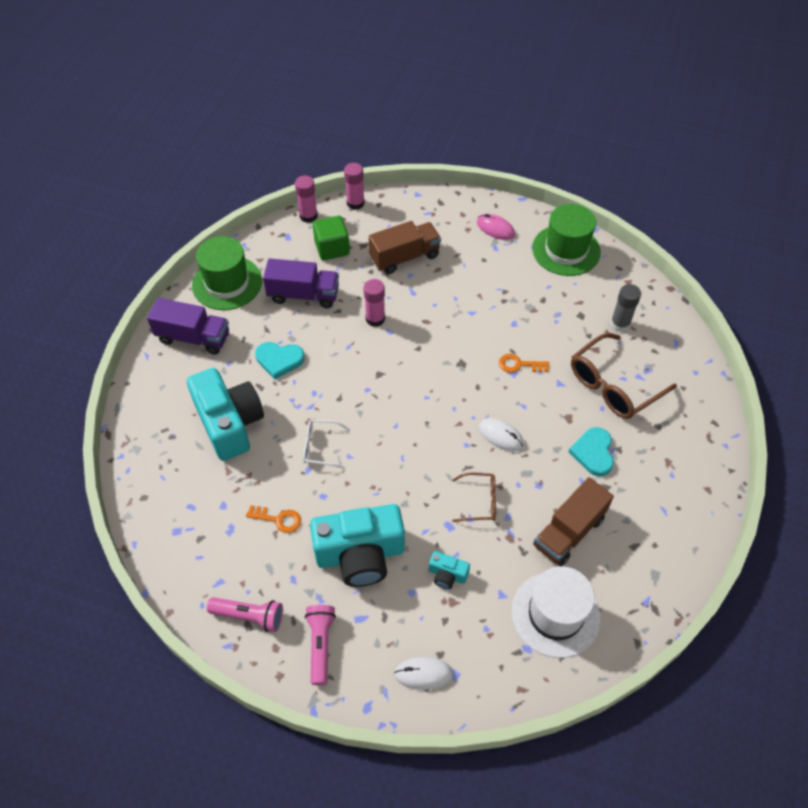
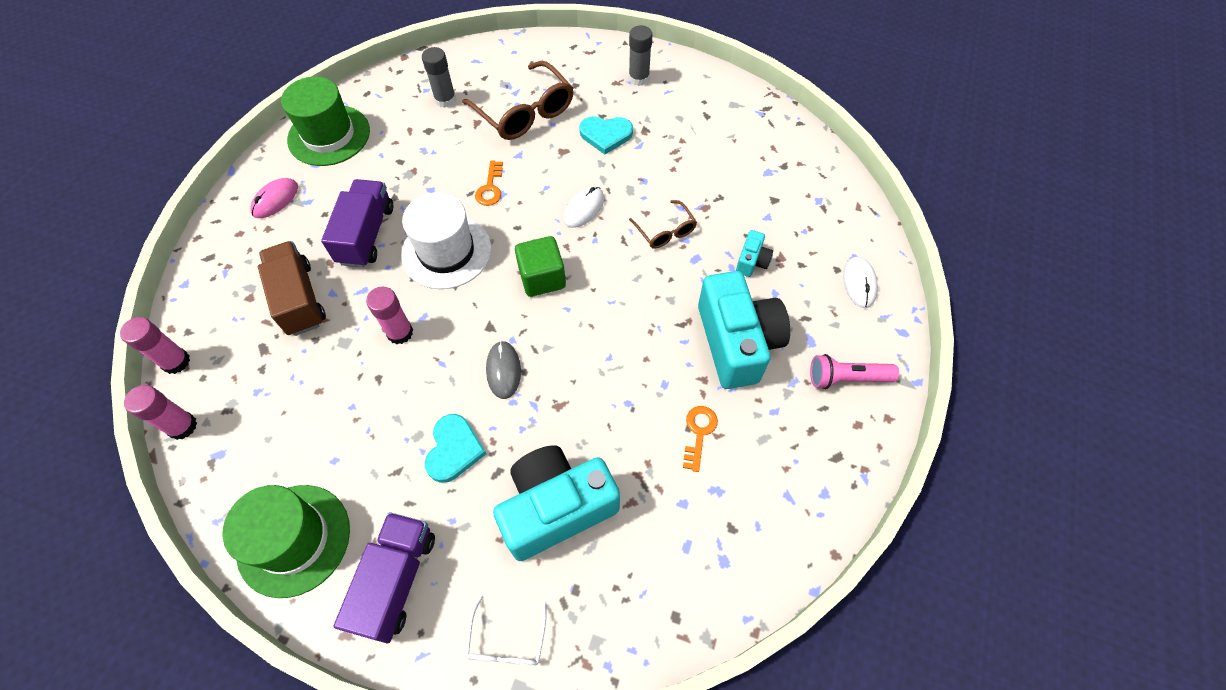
camera: 90 degrees left, 5 degrees up
(249, 616) = (826, 456): pink flashlight -> none
(303, 295) = (341, 424): purple truck -> purple truck (366, 235)
(321, 447) = (596, 389): white glasses -> white glasses (507, 640)
(332, 248) = (259, 390): green cube -> green cube (542, 278)
(340, 385) = (503, 370): none -> grey mouse
(479, 501) = (665, 231): brown glasses -> brown glasses turned 150 degrees clockwise
(555, 614) = (782, 177): white hat -> white hat (446, 251)
(569, 532) = (695, 161): brown truck -> none
(678, 483) = (639, 78): none -> grey glue stick

